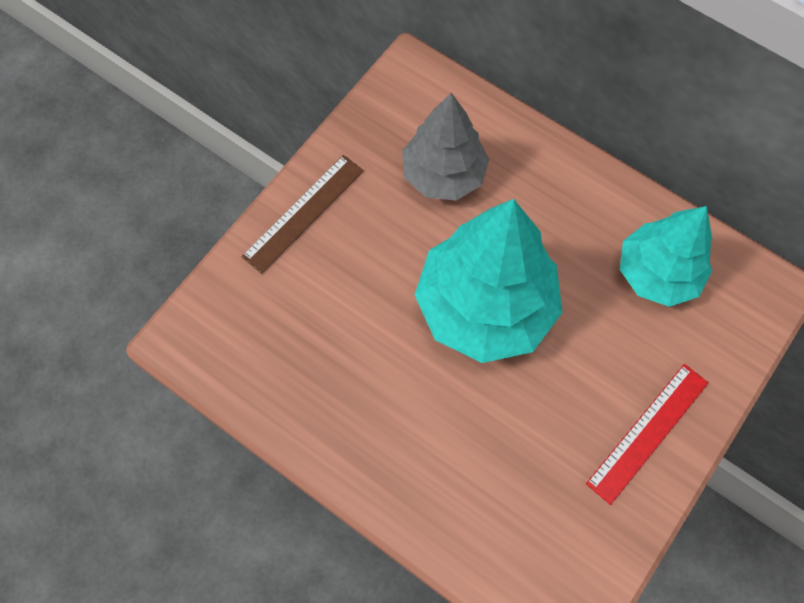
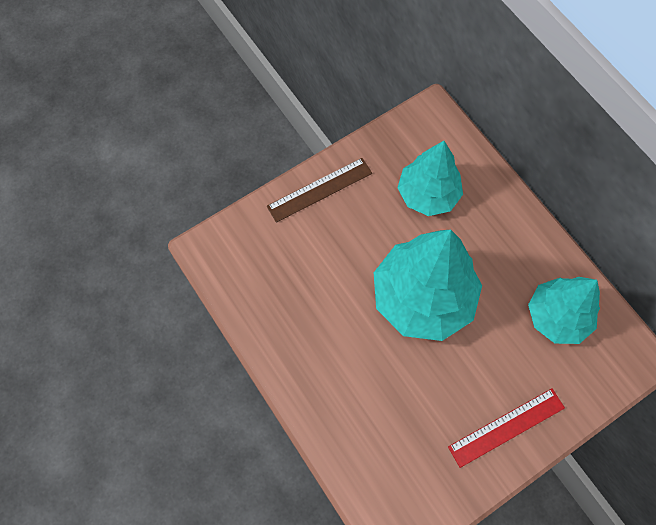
camera: 20 degrees right, 0 degrees up
(443, 174) = (428, 194): grey tree -> turquoise tree

